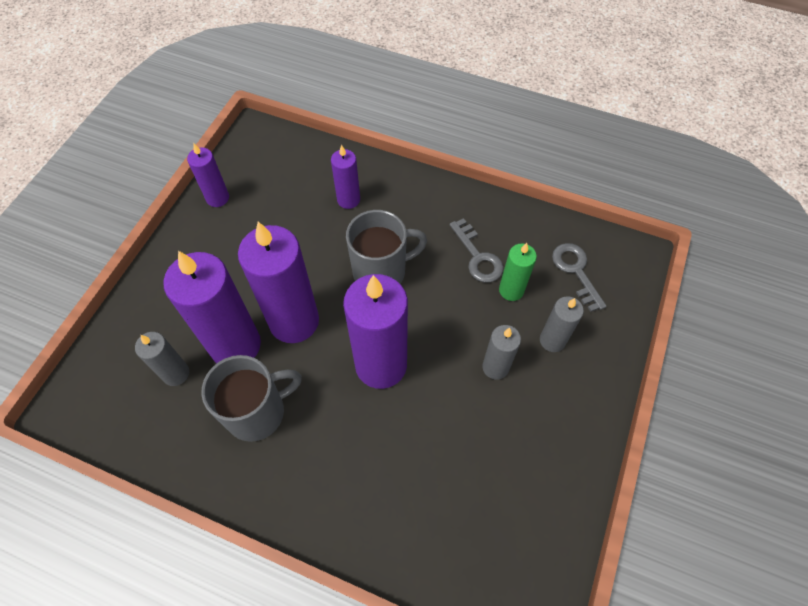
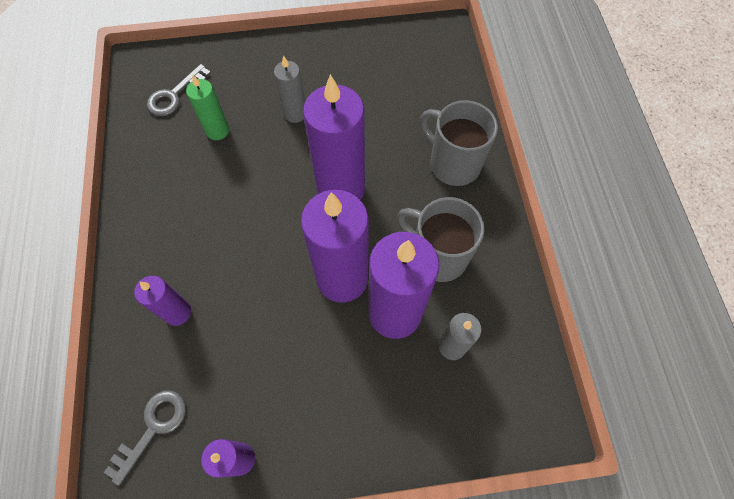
camera: 120 degrees left, 5 degrees up
(381, 272) = (251, 236): grey mug -> grey mug (453, 164)
(477, 256) = (194, 168): grey key -> grey key (152, 428)
(552, 340) = (250, 88): grey candle -> none

